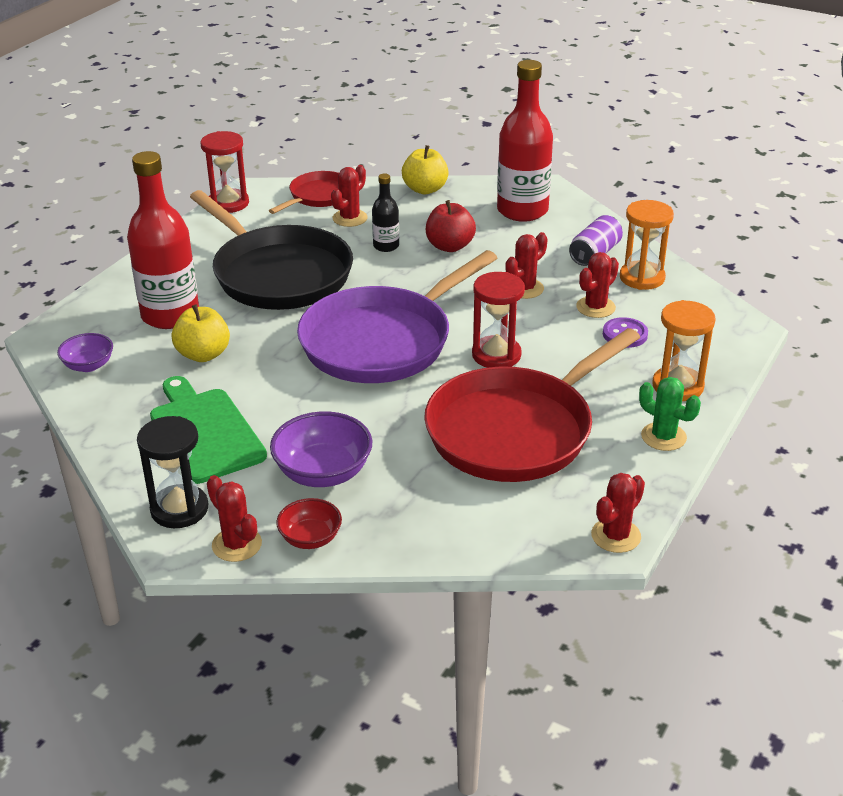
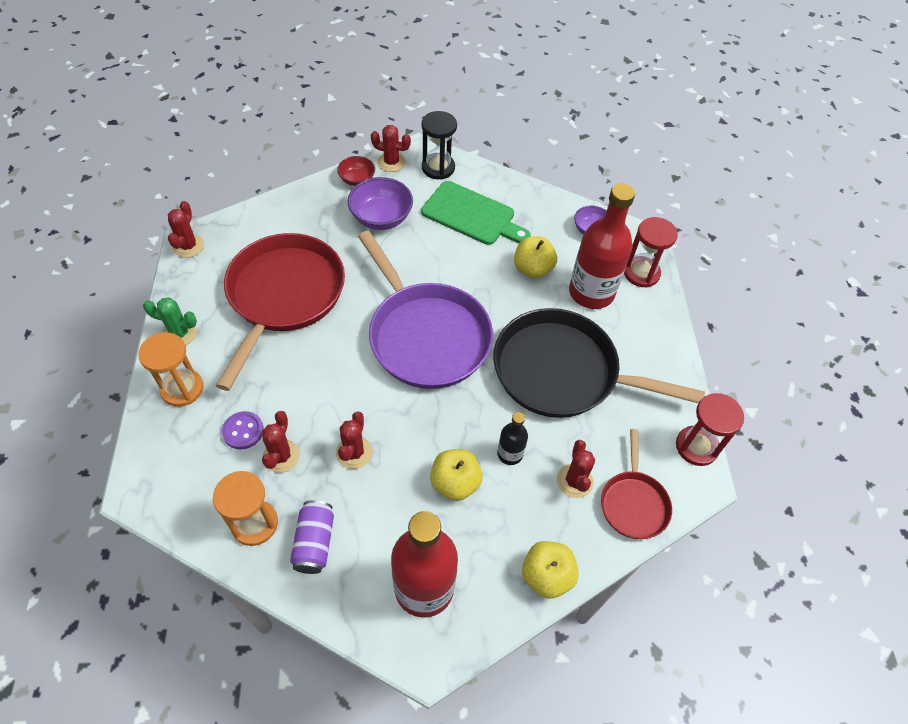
camera: 145 degrees right, 20 degrees up
(382, 341) = (426, 336): purple pan -> purple pan turned 135 degrees clockwise
(450, 246) = (455, 483): red apple -> yellow apple
(496, 355) = (334, 360): red hourglass -> red hourglass (641, 273)

